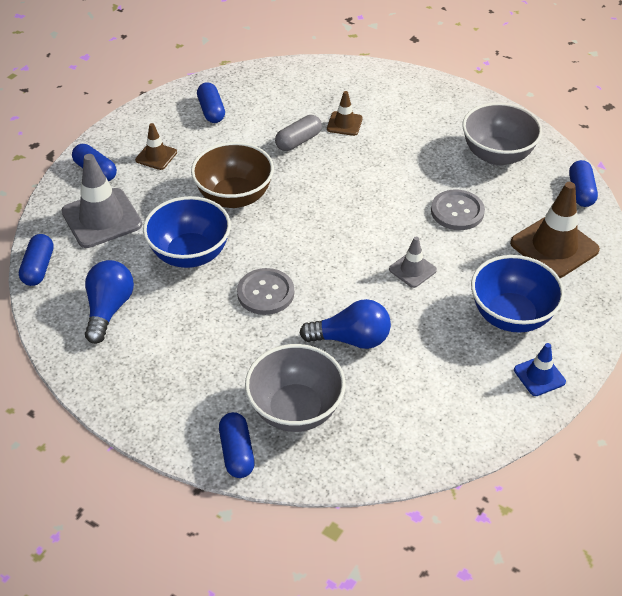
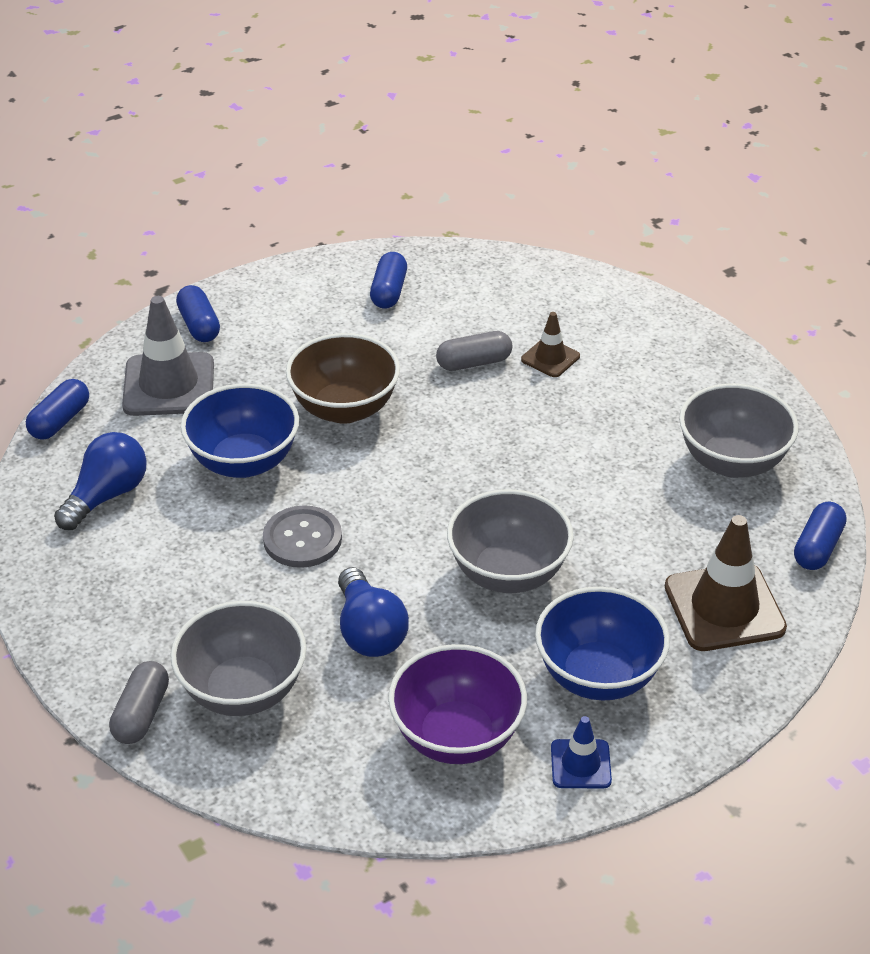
camera: 25 degrees right, 5 degrees down
(156, 156) = (283, 329): brown traffic cone -> none
(237, 452) = (141, 714): blue capsule -> grey capsule
(351, 339) = (369, 631): blue light bulb -> blue light bulb turned 45 degrees clockwise
(412, 270) = (508, 573): grey traffic cone -> grey bowl
(453, 387) = (457, 736): none -> purple bowl
(457, 211) = (622, 518): grey button -> none

